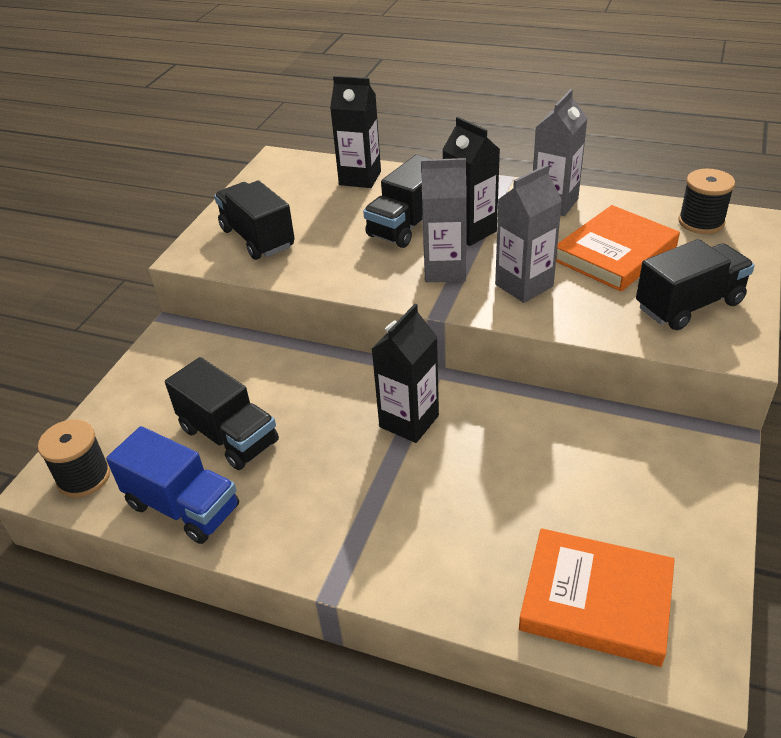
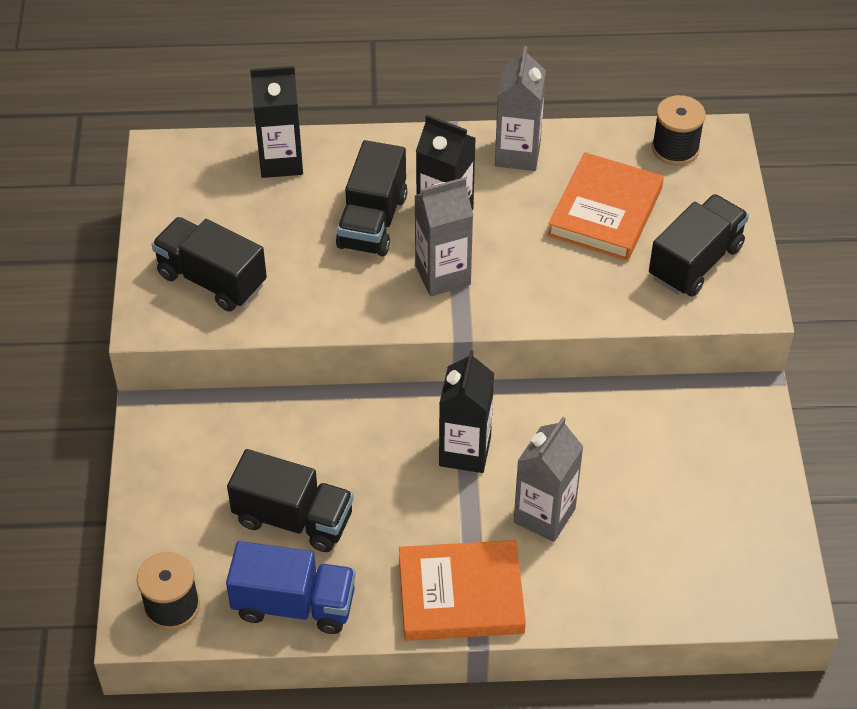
camera: 25 degrees left, 10 degrees up
(524, 285) = (531, 276): grey carton -> grey carton (544, 515)
(596, 600) = (698, 574): orange book -> orange book (461, 595)

